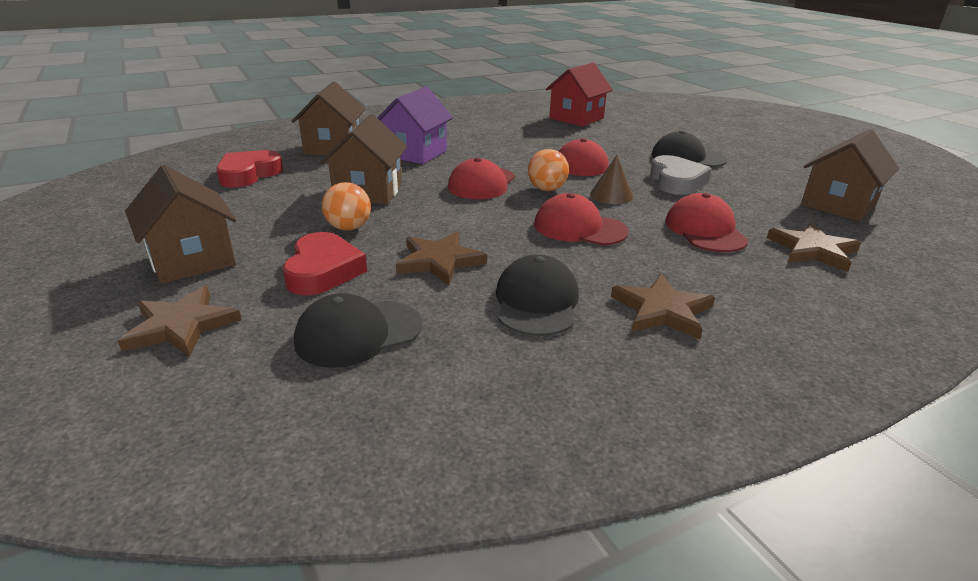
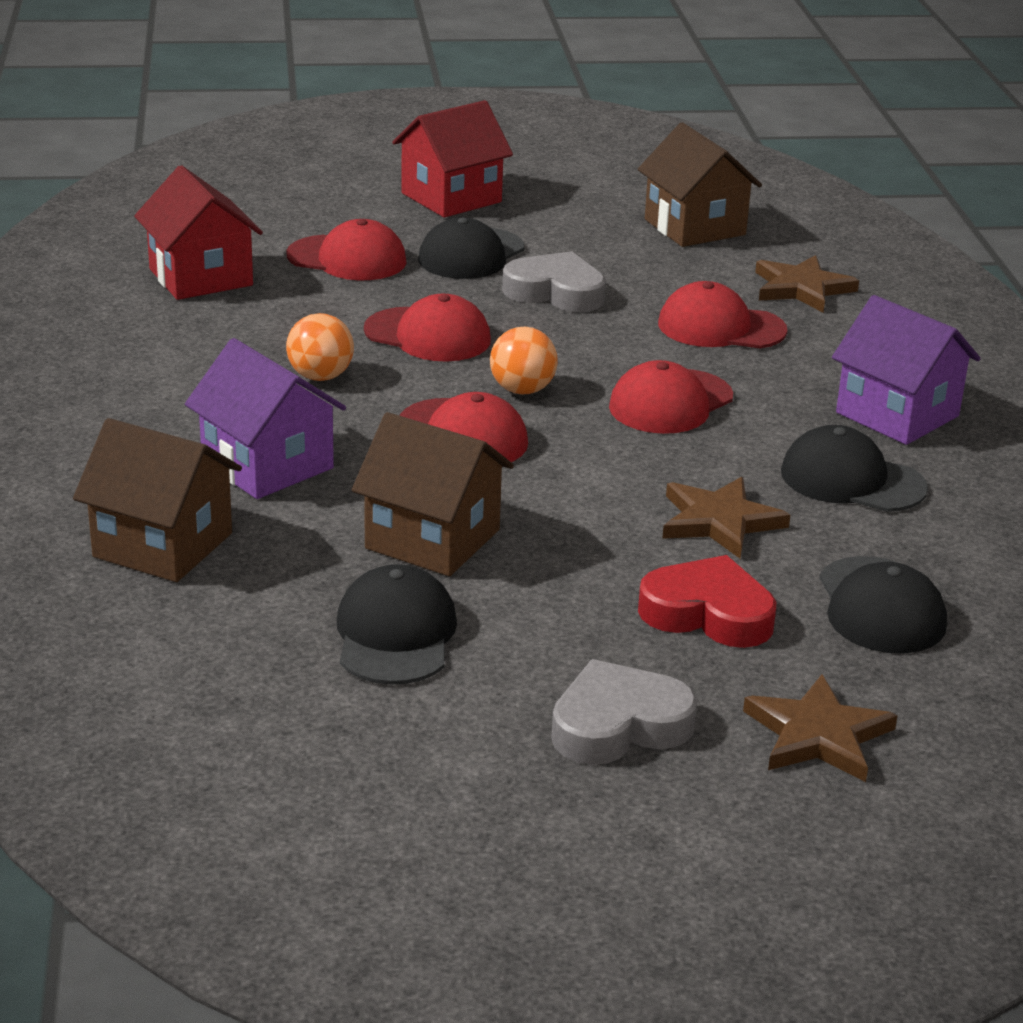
camera: 70 degrees left, 0 degrees up
(192, 260) = (618, 725): brown house -> grey heart
(248, 174) = (250, 654): red heart -> none
(273, 197) = (395, 634): none -> black cap
(349, 228) = (572, 576): orange ball -> orange ball (320, 377)
(611, 195) = (575, 350): brown cone -> none
(637, 137) = (347, 259): none -> red cap
(662, 310) = (897, 414): brown star -> purple house
(747, 145) = (451, 197): none -> red house

